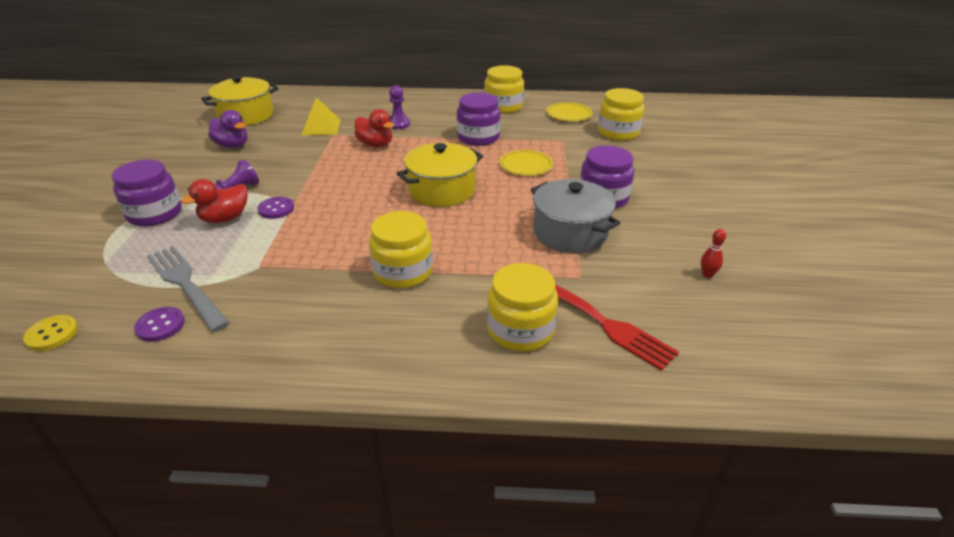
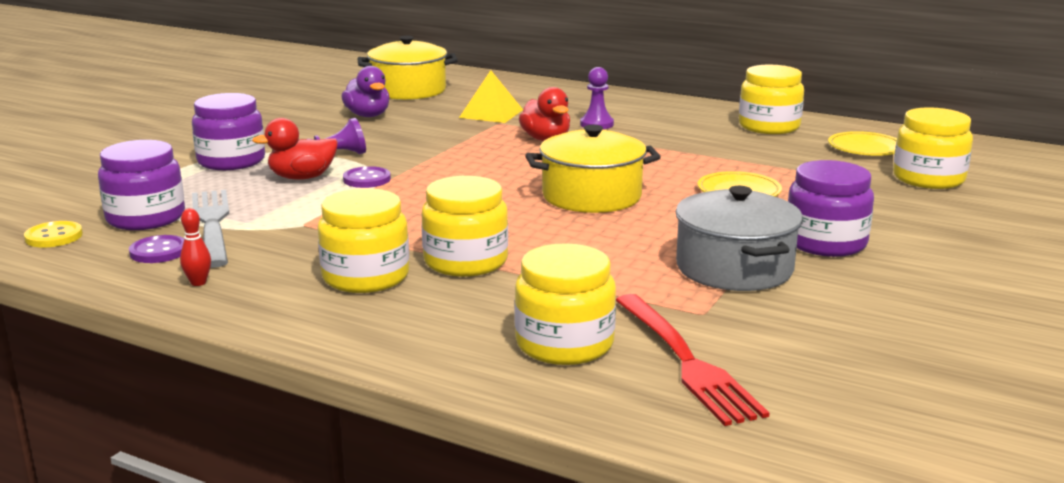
camera: 25 degrees right, 15 degrees down
(344, 306) = (365, 277): none -> yellow jar
(478, 137) = (697, 153): purple jar -> purple jar (146, 218)
(707, 275) = (908, 351): red bowling pin -> red bowling pin (198, 283)

